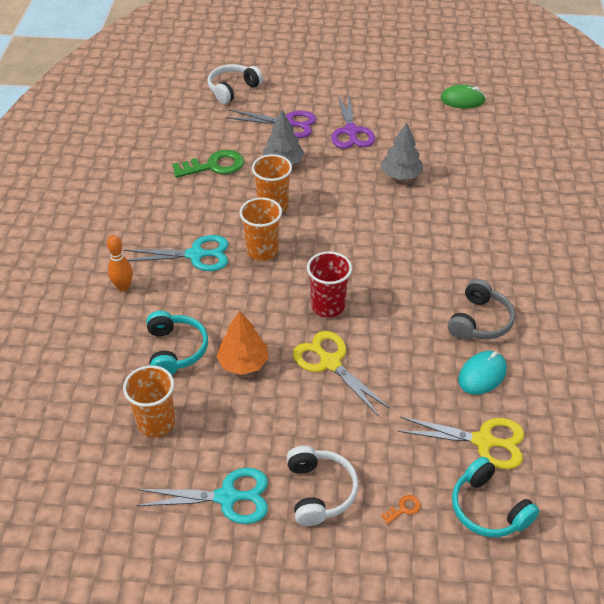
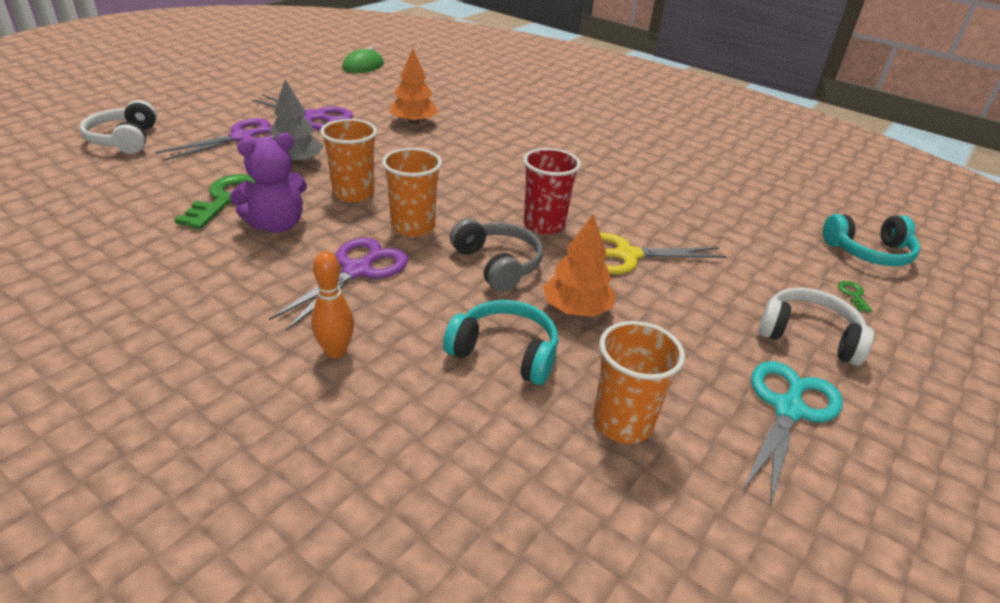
camera: 60 degrees left, 10 degrees down
(196, 255) = (357, 271): turquoise scissors -> purple scissors
(208, 199) = (276, 225): none -> purple teddy bear
(401, 175) = (413, 122): grey tree -> orange tree
(404, 508) = (853, 294): orange key -> green key
(479, 321) = (641, 167): grey headphones -> grey headphones (497, 264)
(482, 375) = (706, 191): turquoise mouse -> none
(483, 441) = (787, 222): yellow scissors -> none

